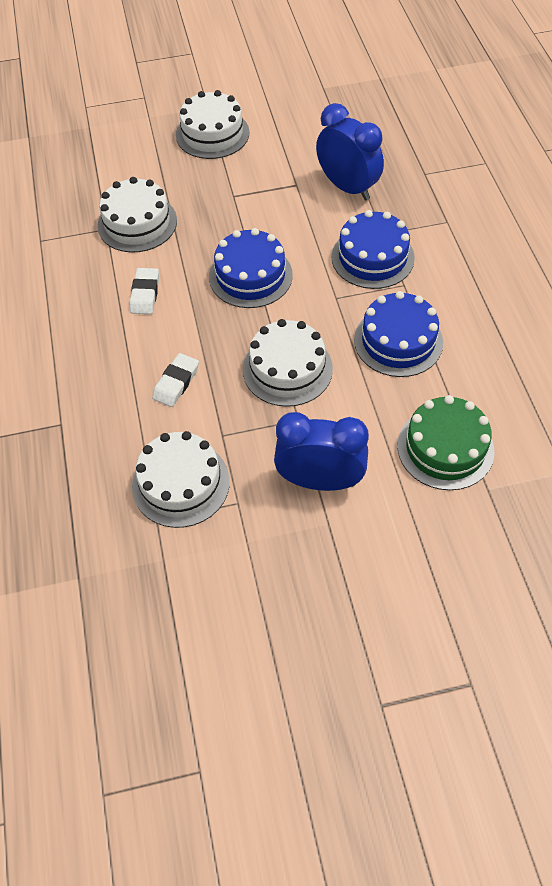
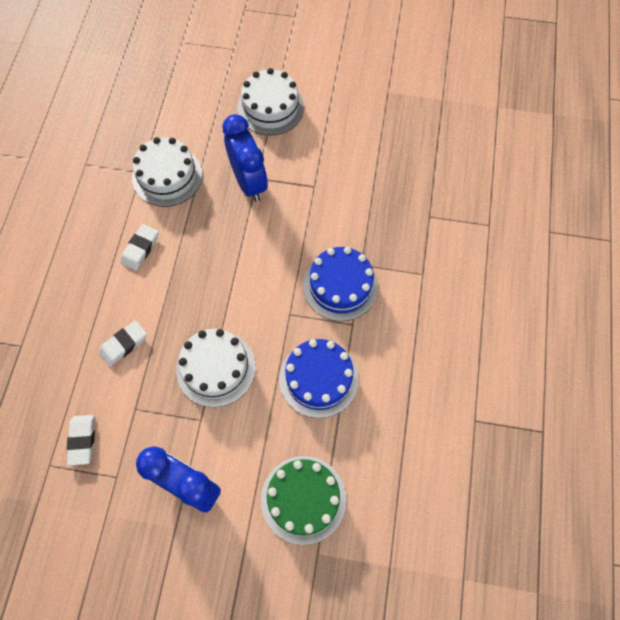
camera: 20 degrees right, 10 degrees up
(181, 483) = (82, 440): white cake -> white eraser
(250, 276) = (231, 264): blue cake -> none
(347, 187) = (356, 206): blue clock -> blue clock (249, 182)

